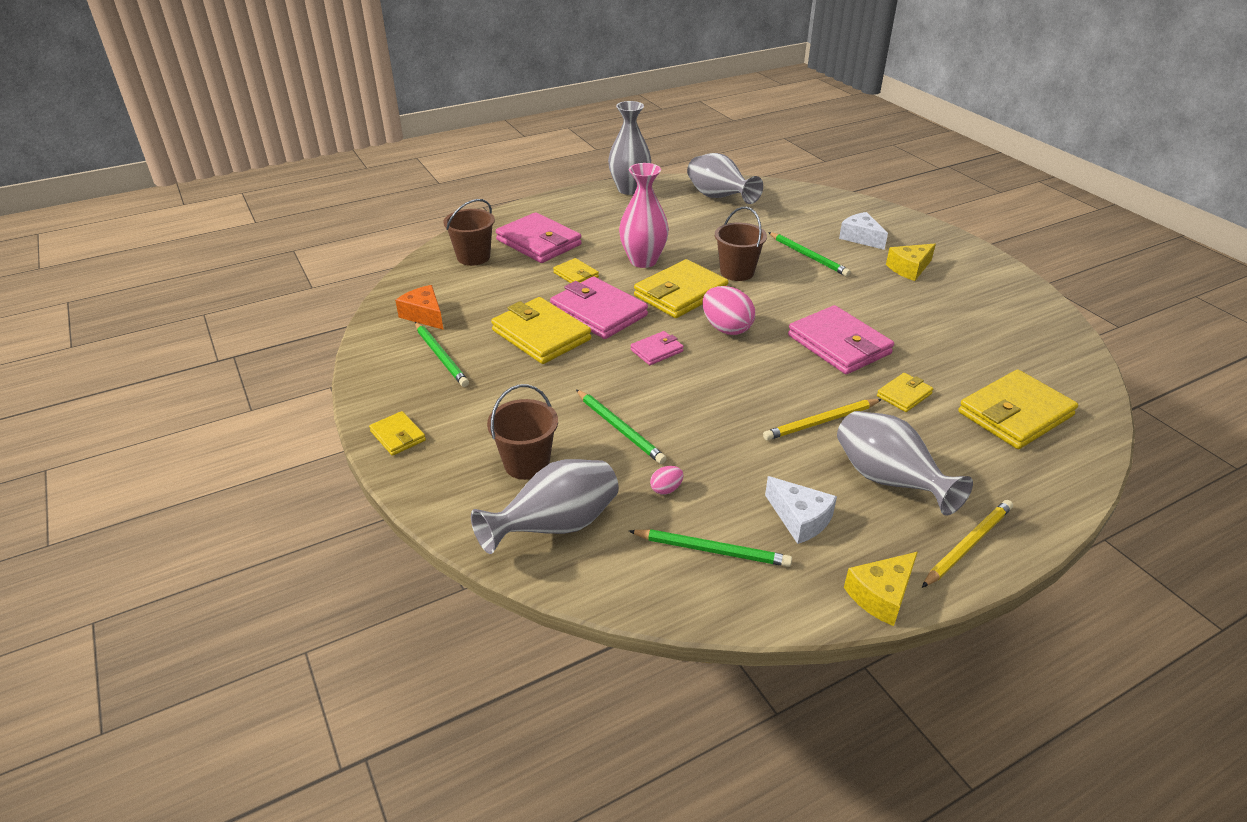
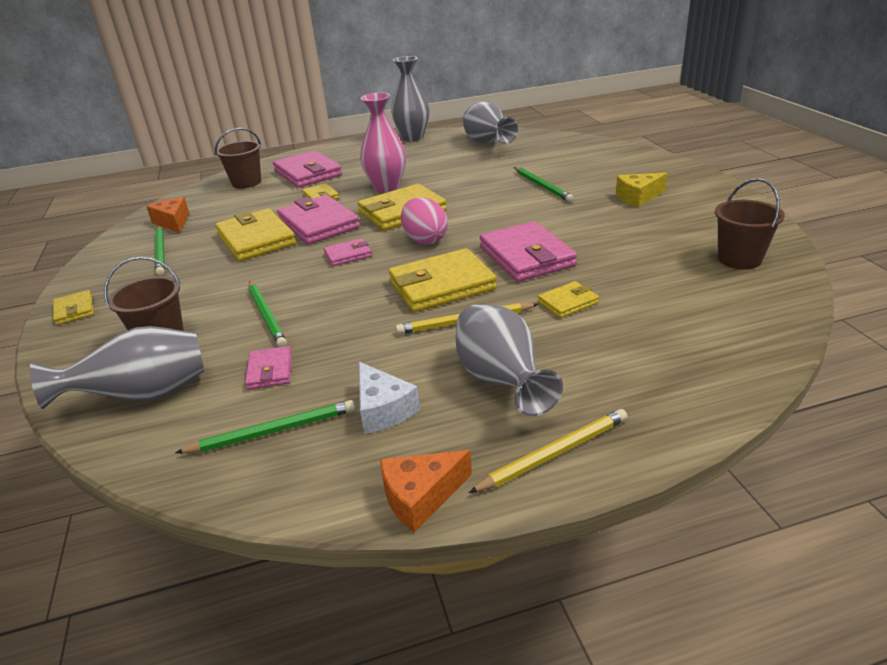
camera: 15 degrees right, 5 degrees down
(666, 489) = (270, 371): pink egg -> pink wallet
(712, 550) = (273, 431): green pencil -> green pencil turned 45 degrees counterclockwise
(737, 272) = (466, 197): brown bucket -> brown bucket (739, 259)
(861, 238) = (603, 173): white cheese -> none
(881, 595) = (421, 497): yellow cheese -> orange cheese
(1015, 414) = (683, 327): yellow wallet -> yellow wallet (442, 285)

